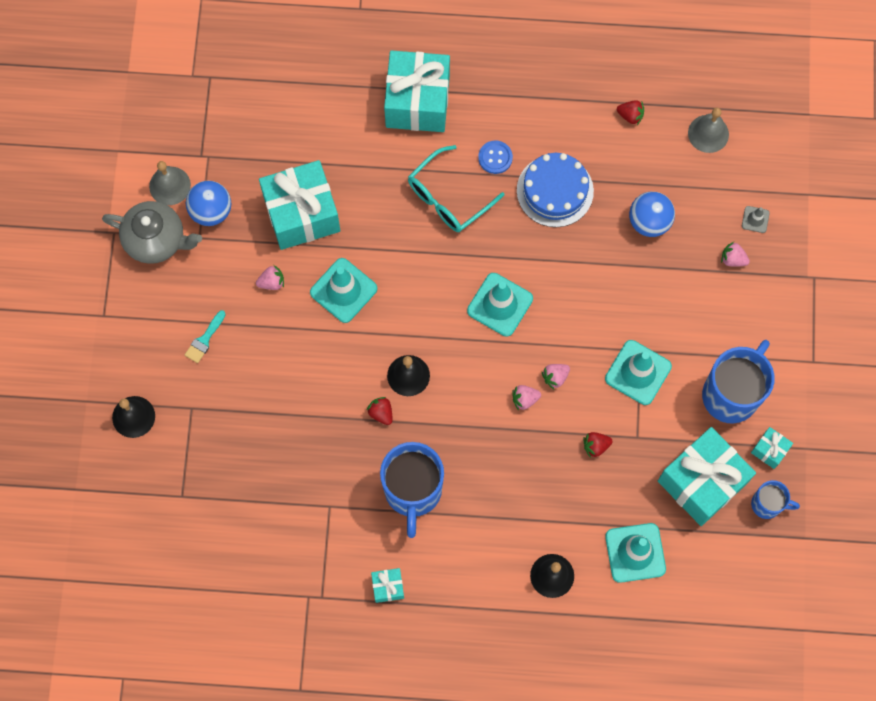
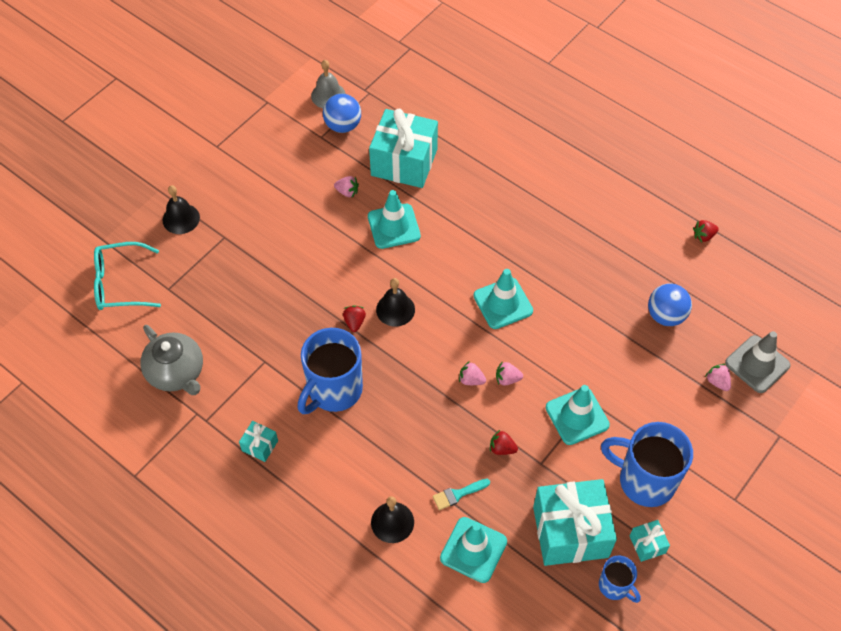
camera: 35 degrees right, 15 degrees down
(156, 240) = (291, 122): grey teapot -> grey teapot (176, 373)
(204, 340) = (270, 200): turquoise brush -> turquoise brush (457, 494)
(417, 102) = (544, 140): turquoise gift -> none
(448, 198) = (519, 211): turquoise glasses -> turquoise glasses (120, 283)
(495, 158) = (575, 205): blue button -> none
(555, 191) = (605, 252): blue cake -> none
(630, 116) = (703, 236): red strawberry -> red strawberry turned 105 degrees clockwise
(708, 133) = (759, 282): grey bell -> none
(731, 394) = (644, 480): blue mug -> blue mug turned 135 degrees counterclockwise
(755, 219) = (757, 364): grey traffic cone -> grey traffic cone, size x2.06

